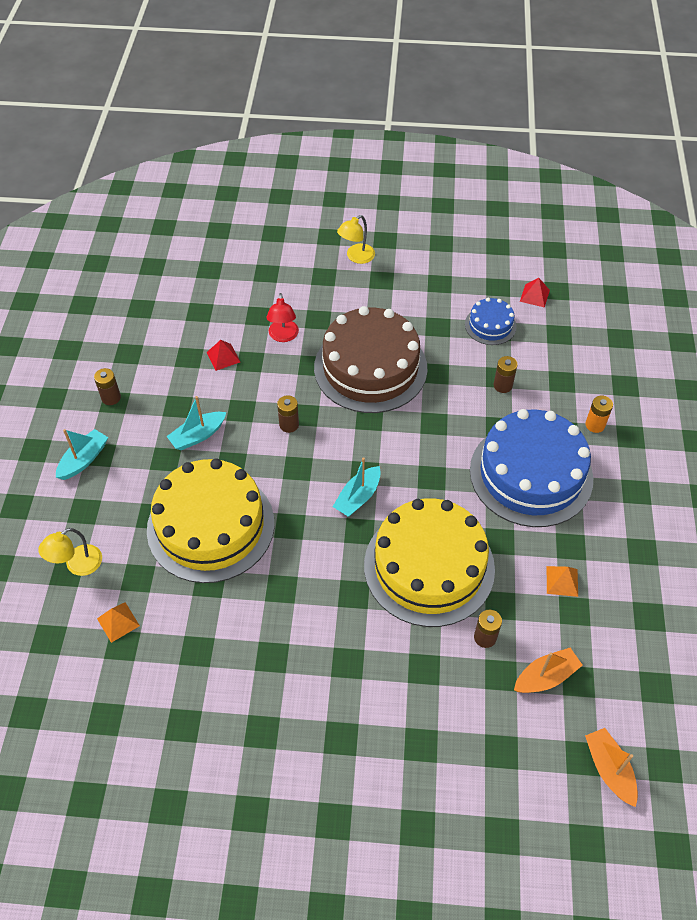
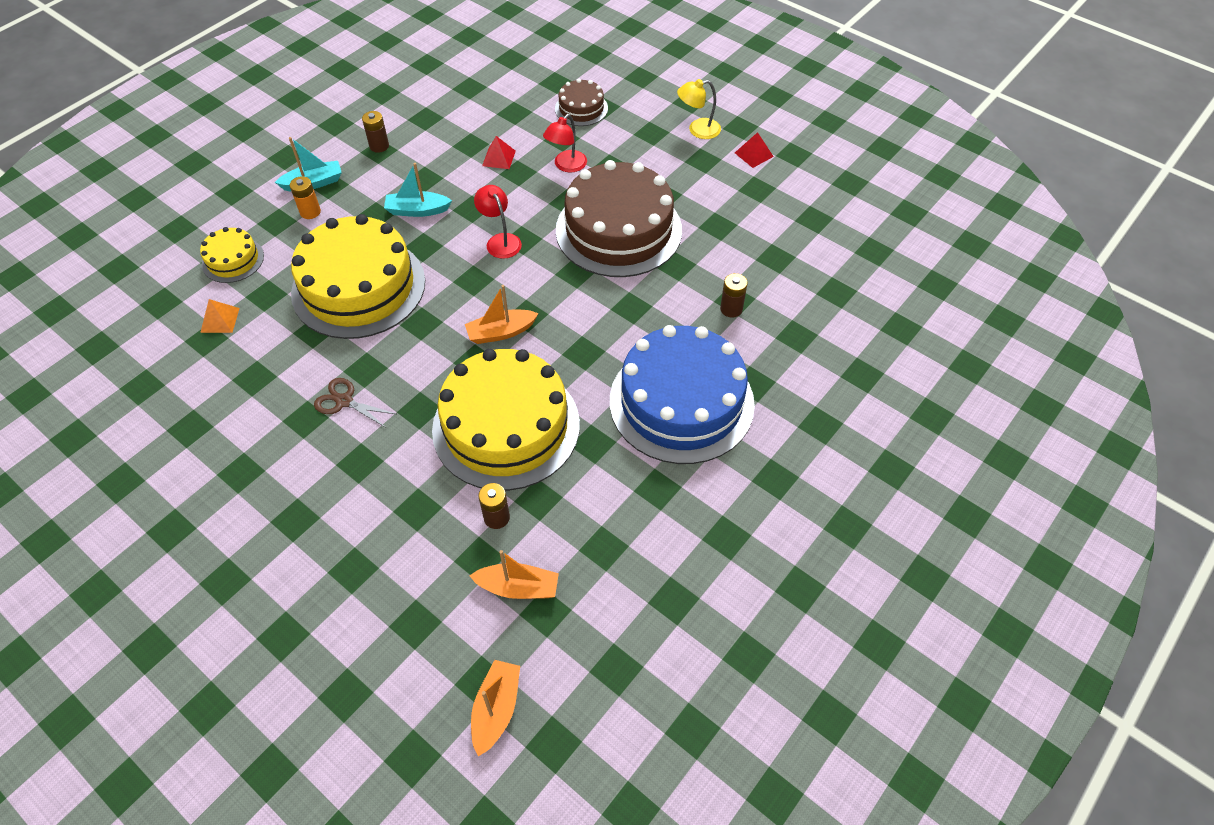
camera: 35 degrees right, 0 degrees up
(77, 565) = (233, 260): yellow lamp -> yellow cake
(251, 282) = (581, 108): none -> brown cake
(289, 425) = (500, 241): brown battery -> red lamp
(289, 623) = (344, 401): none -> brown scissors
(358, 497) = (501, 332): turquoise boat -> orange boat
(490, 325) = (771, 249): blue cake -> none
(534, 295) = (845, 244): red pyramid -> red pyramid (753, 154)
(562, 581) = (617, 514): orange pyramid -> none
(595, 425) = (792, 394): orange battery -> orange battery (310, 212)

